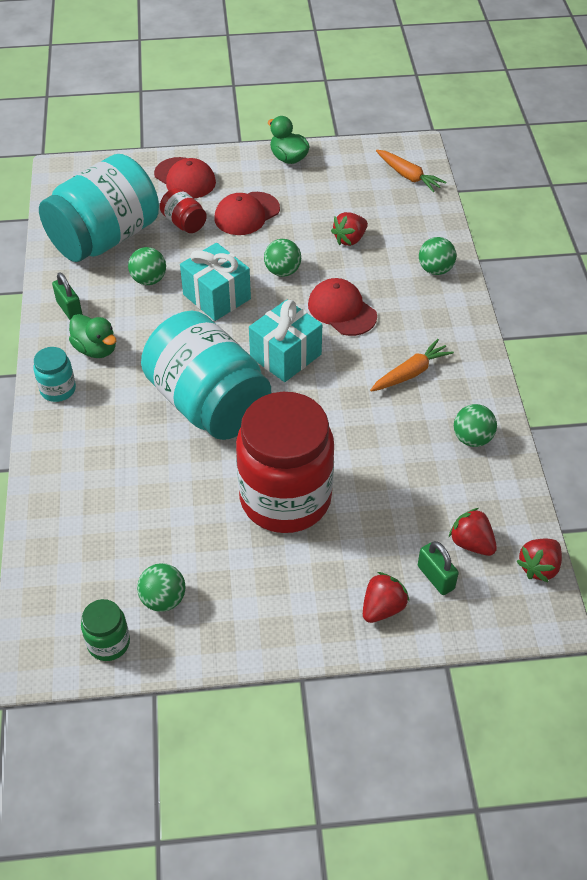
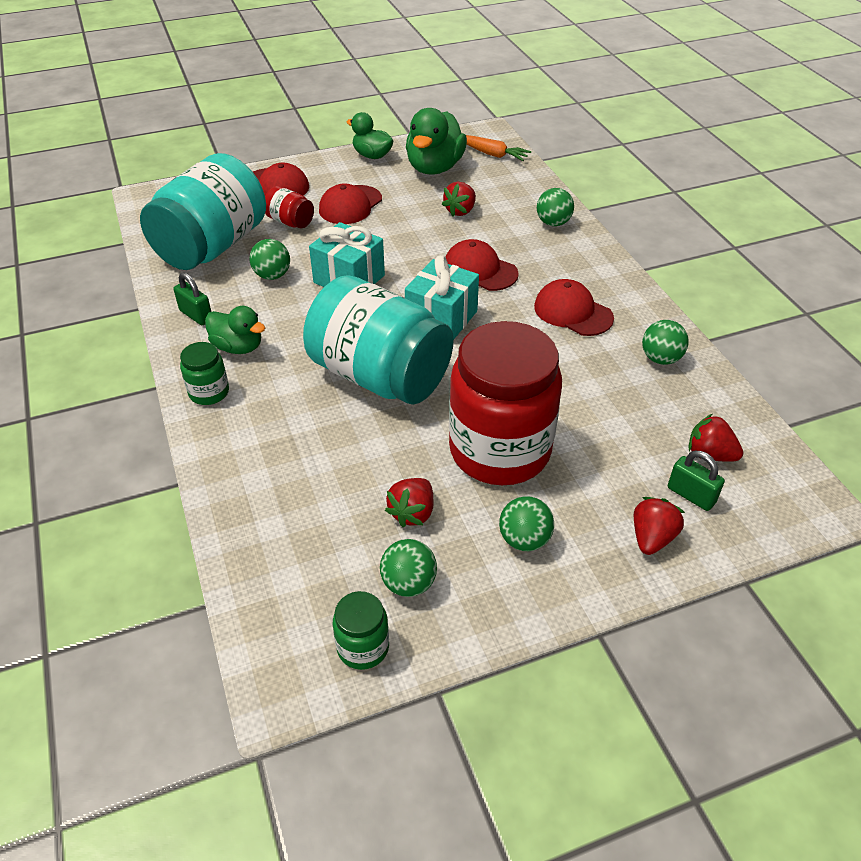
camera: 15 degrees left, 5 degrees down
(58, 389) = (209, 392): turquoise jar -> green jar
(282, 271) = (406, 247): green ball -> green ball (524, 540)
(344, 183) = (434, 168): none -> green duck
(411, 373) = (572, 312): orange carrot -> red cap
(539, 567) = (787, 463): red strawberry -> red strawberry (412, 513)

